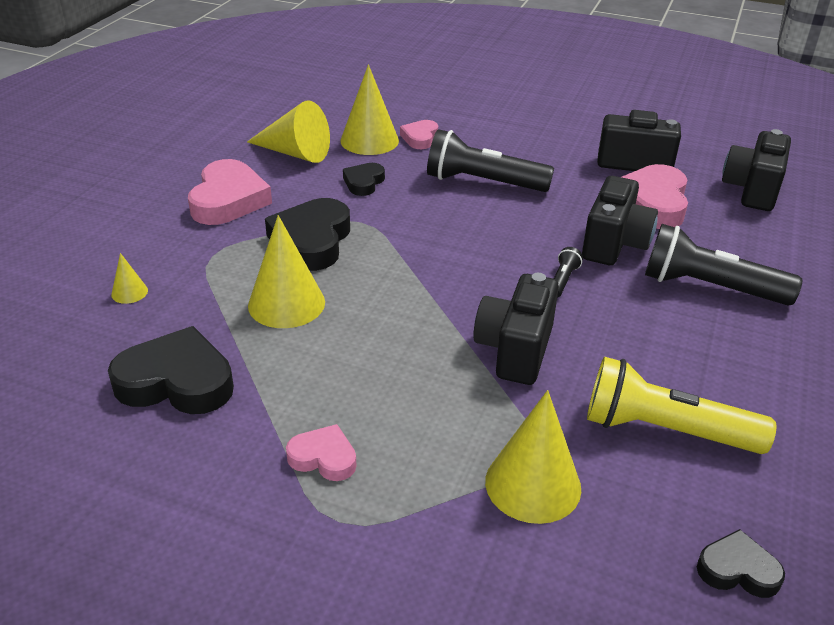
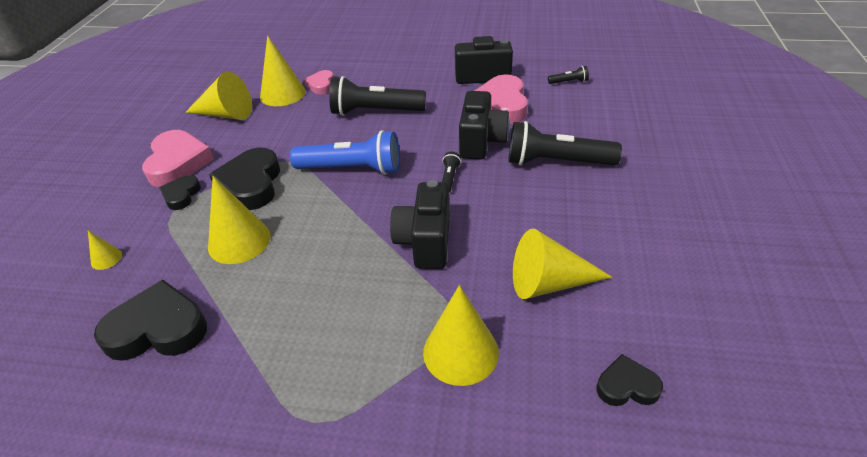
camera: 10 degrees left, 5 degrees up
(323, 458) = (291, 368): pink heart -> none
(364, 182) = (284, 128): black heart -> black heart (181, 195)
(440, 246) = (352, 169): none -> blue flashlight
(665, 430) = (549, 283): yellow flashlight -> yellow cone
(752, 190) = (569, 82): black camera -> black flashlight

